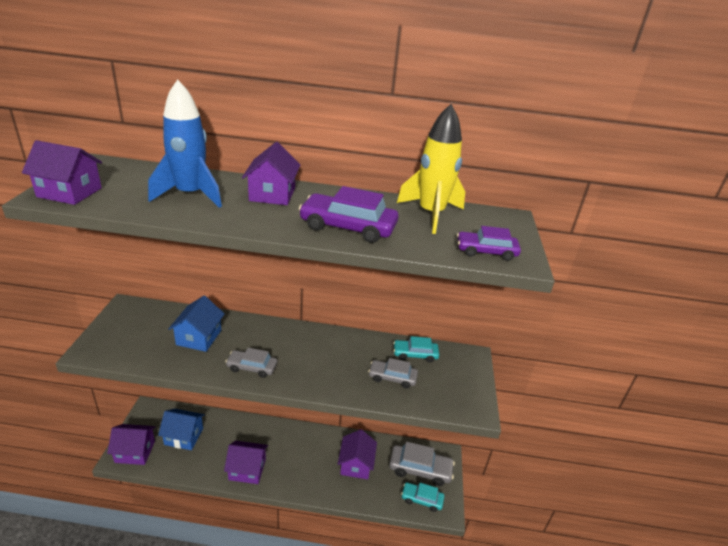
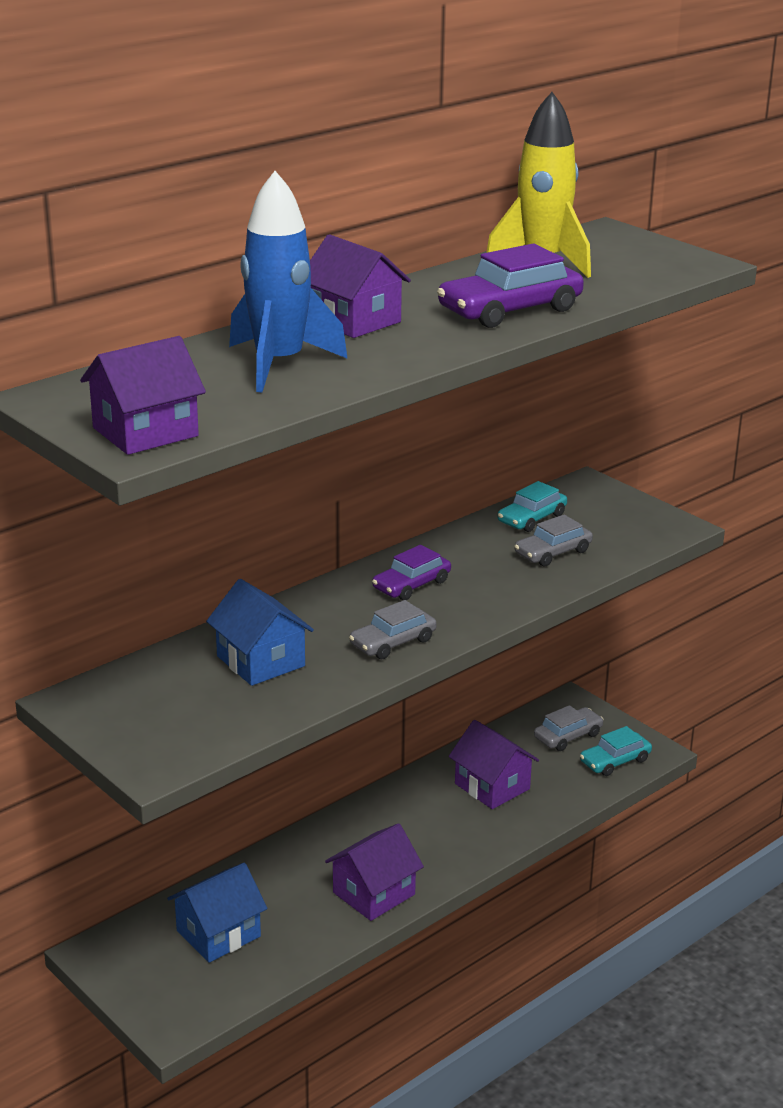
camera: 45 degrees left, 5 degrees down
(135, 451) = (182, 1001): purple house -> none
(420, 469) = (568, 736): grey car -> grey car, size x0.63
(486, 251) = (663, 269): purple car -> purple car (411, 585)

